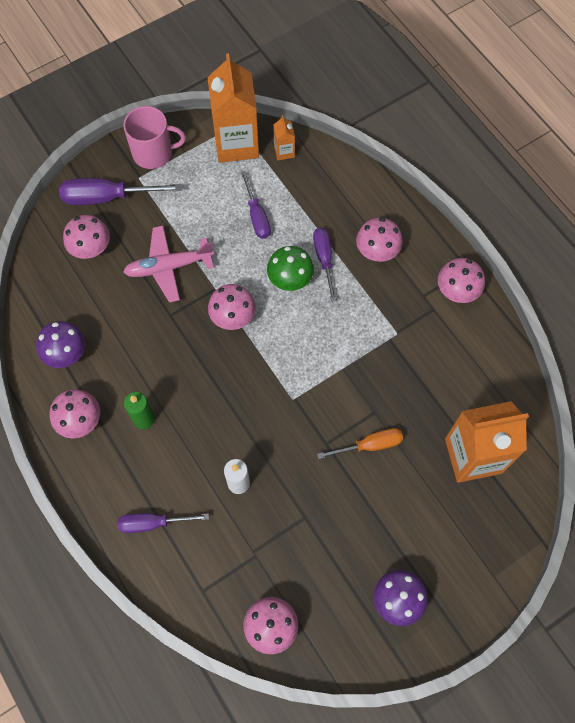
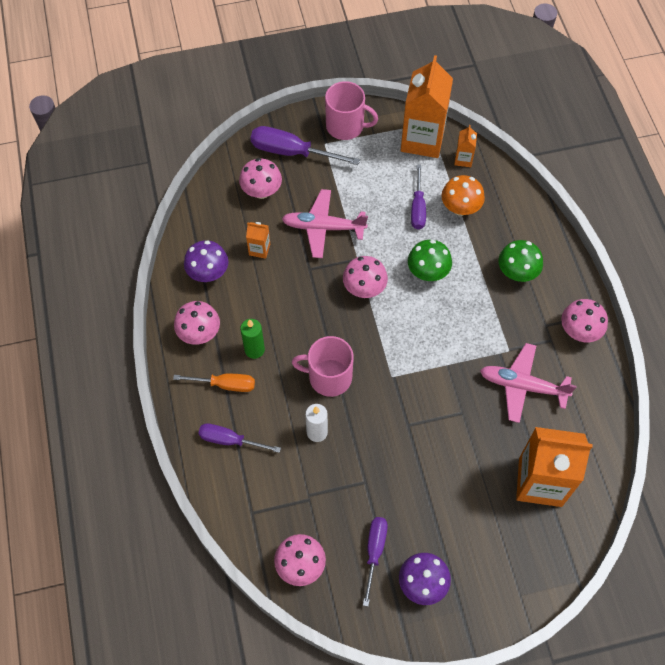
camera: 20 degrees right, 5 degrees down
(111, 311) = (259, 249): none -> orange carton
(230, 421) = (328, 377): none -> pink mug
(299, 202) = (460, 208): none -> orange mushroom
(324, 259) = (465, 264): purple screwdriver -> purple screwdriver (374, 552)
(370, 445) = (447, 440): orange screwdriver -> orange screwdriver (225, 384)
(377, 251) = (517, 272): pink mushroom -> green mushroom
(422, 365) = (522, 386): none -> pink plane

